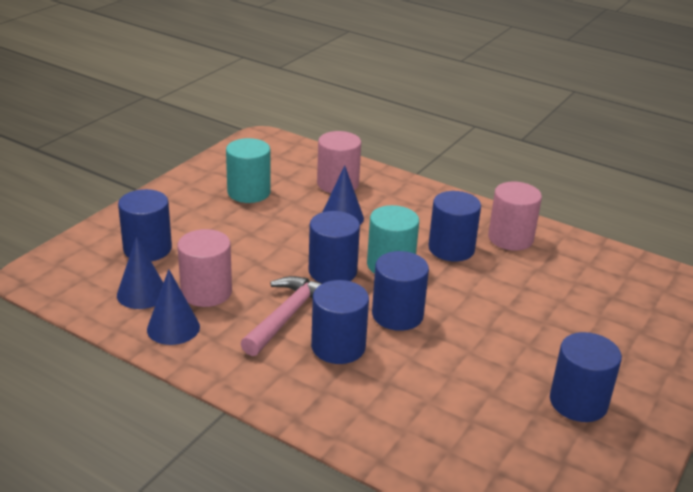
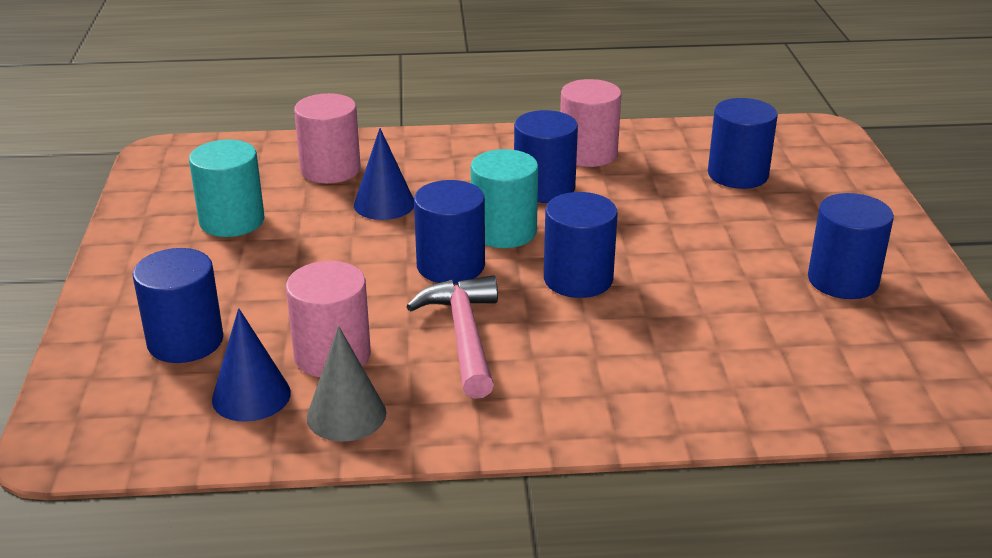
camera: 35 degrees left, 0 degrees up
(173, 328) = (346, 415): blue cone -> grey cone
(338, 347) = (561, 341): blue cylinder -> blue cylinder (738, 174)

